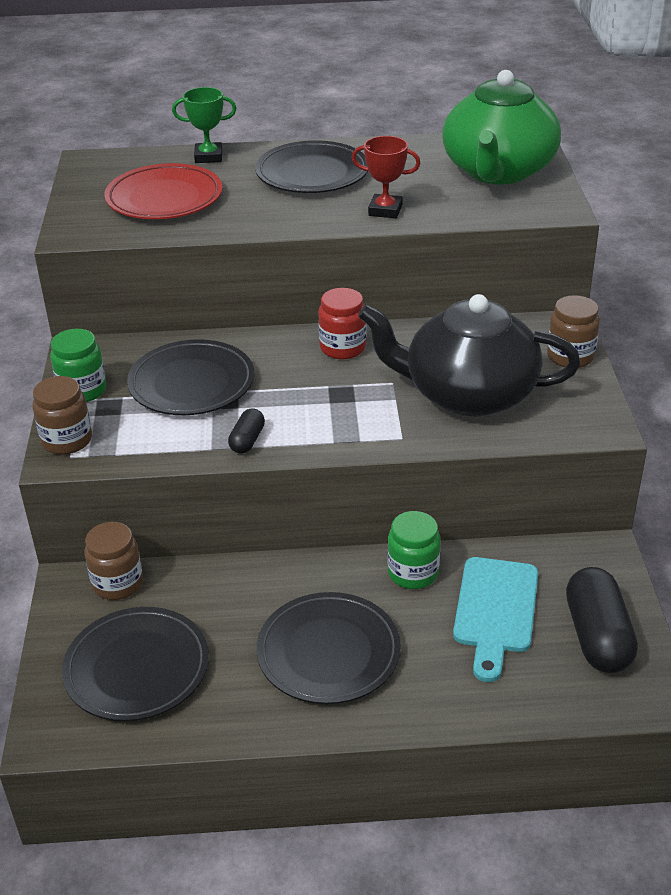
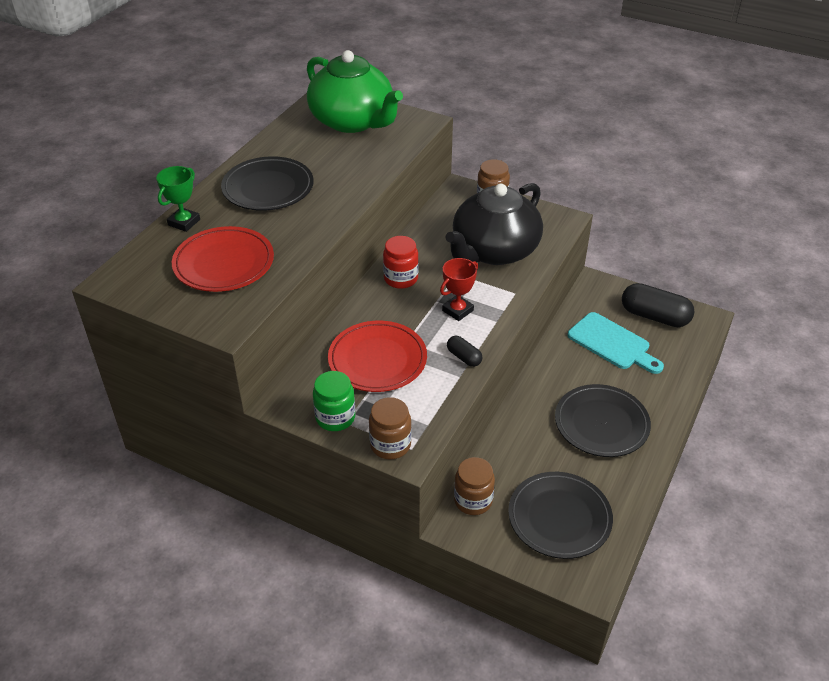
camera: 60 degrees left, 5 degrees up
(192, 383) = (377, 360): black plate -> red plate
(385, 210) = (353, 179): red trophy -> red trophy (457, 310)
(413, 573) = (560, 361): green jar -> none

